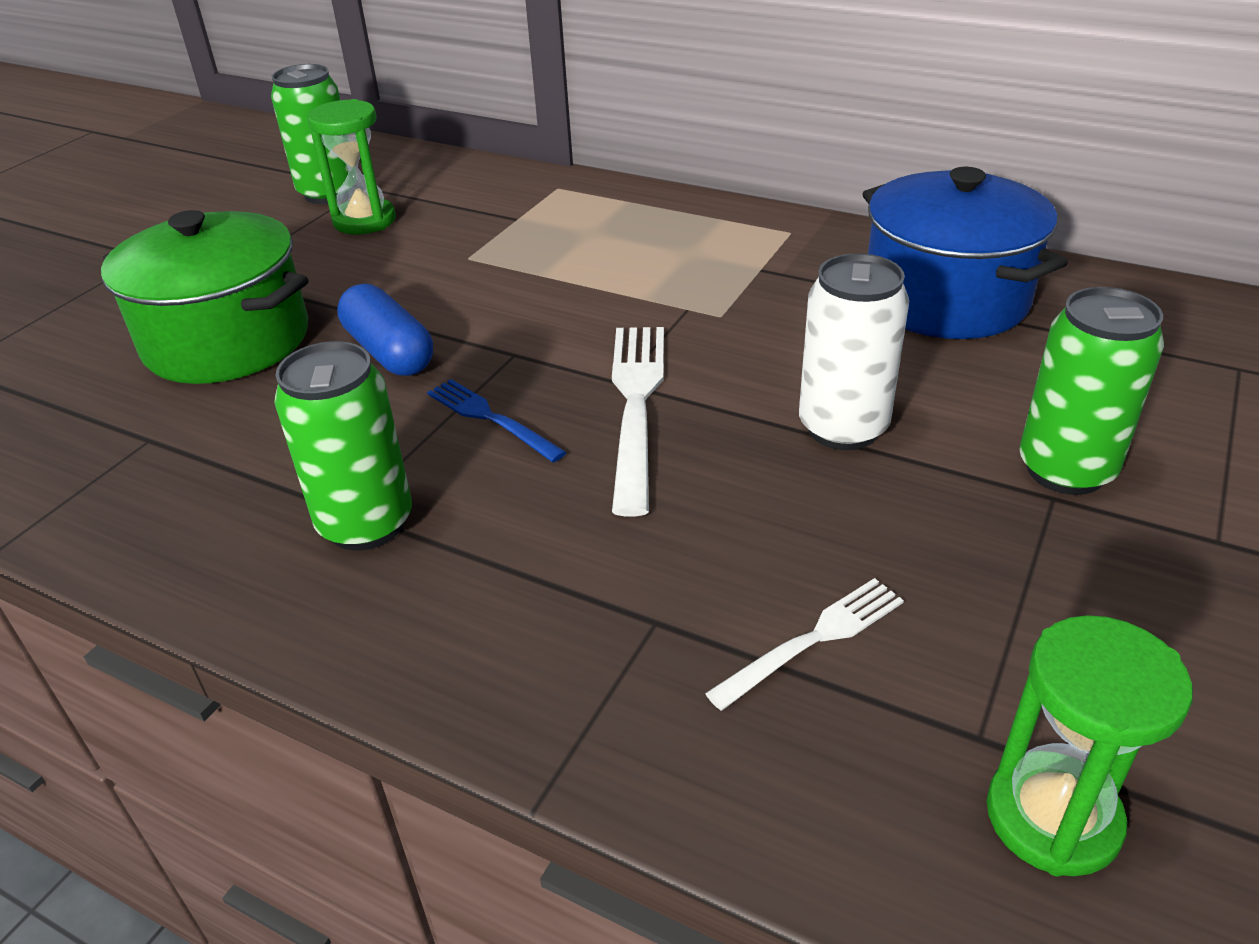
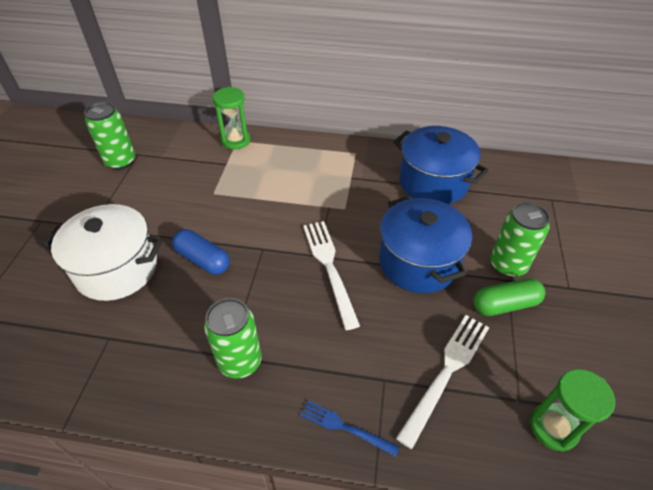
camera: 20 degrees left, 10 degrees up
(227, 341) = (117, 268): green pot -> white pot
(364, 221) = (149, 177): green hourglass -> green hourglass (236, 140)
(490, 418) = (269, 289): blue fork -> blue fork (345, 427)
(813, 640) = (446, 372): white fork -> white fork, size x1.68
(843, 428) = (418, 262): white can -> blue pot
(1025, 542) = (505, 304): none -> green capsule

